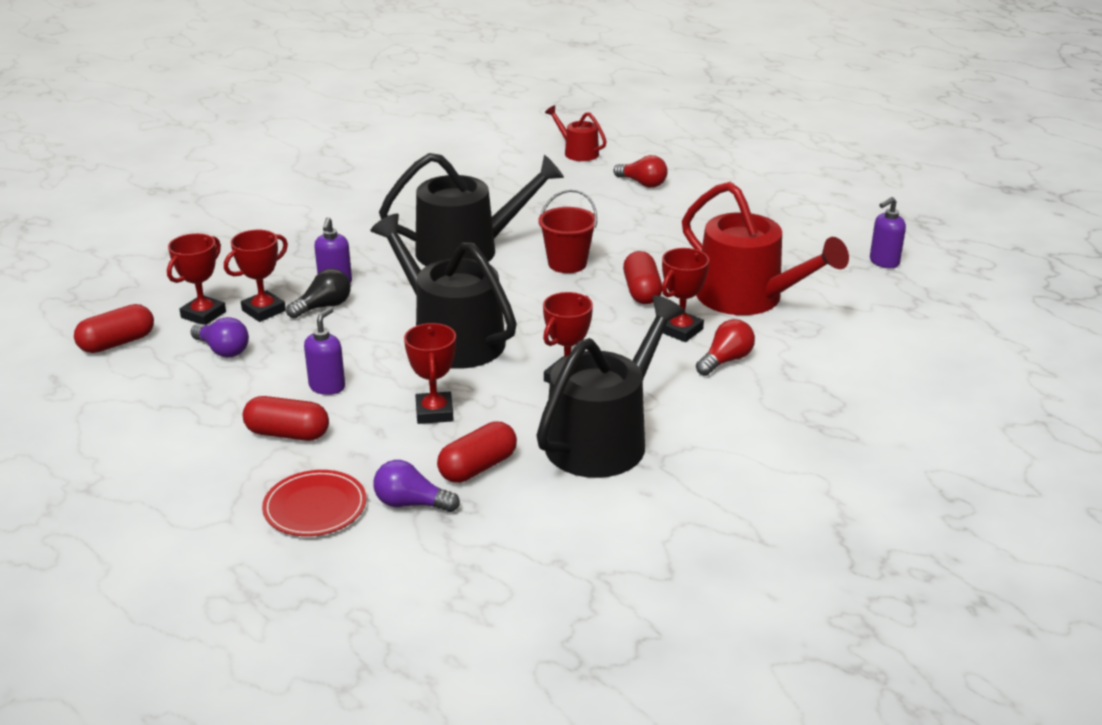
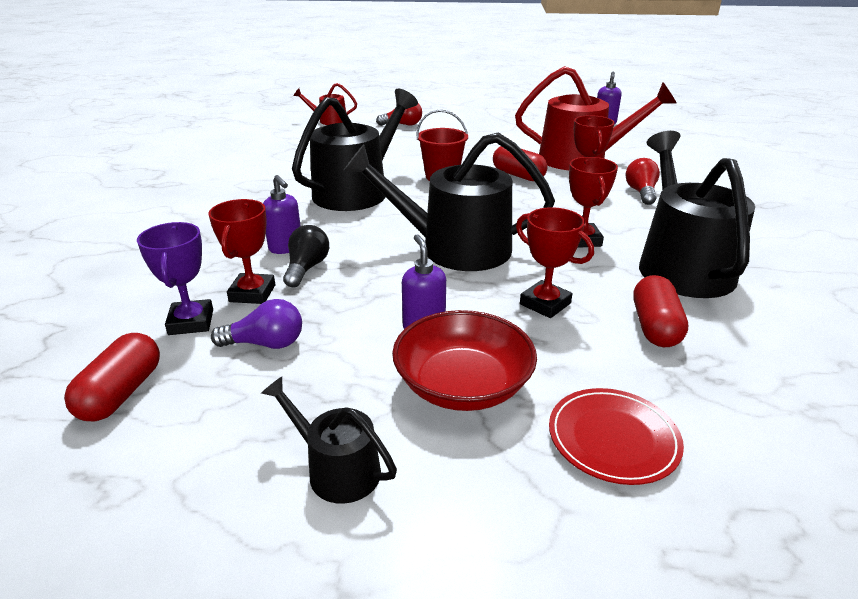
camera: 40 degrees left, 0 degrees up
(158, 439) = (337, 469): none -> black watering can
(203, 315) = (191, 322): red trophy -> purple trophy
(287, 434) = (463, 385): red capsule -> red bowl
(411, 503) = (672, 384): purple light bulb -> none

